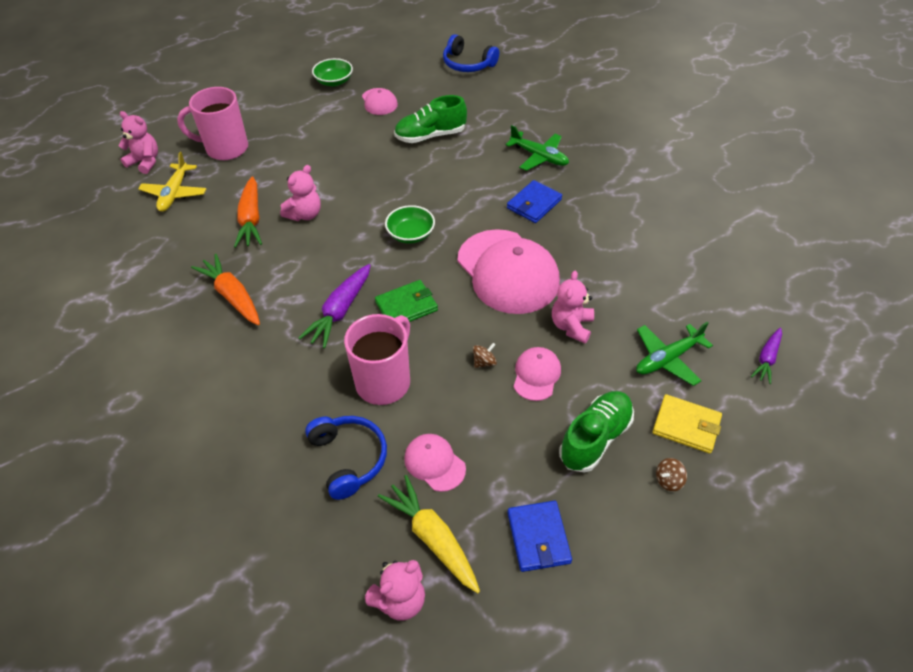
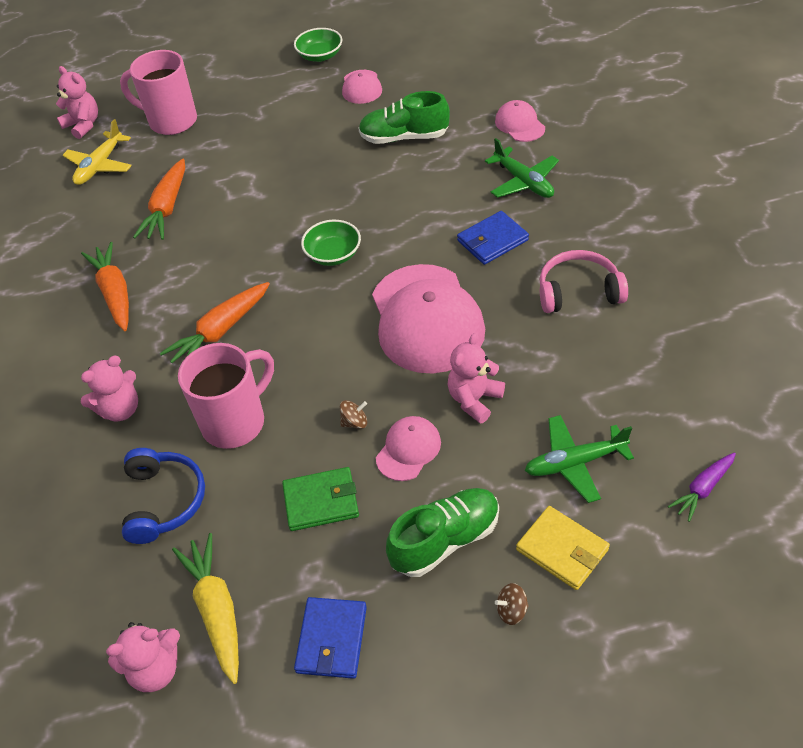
camera: 20 degrees right, 0 degrees up
(305, 214) = (226, 211): pink teddy bear -> pink teddy bear (120, 409)
(340, 311) = (220, 331): purple carrot -> orange carrot
(406, 306) = (294, 339): green wallet -> green wallet (321, 501)
(434, 463) = (252, 527): pink cap -> pink cap (519, 124)
(468, 64) = (485, 52): blue headphones -> none
(615, 231) = (578, 291): none -> pink headphones

